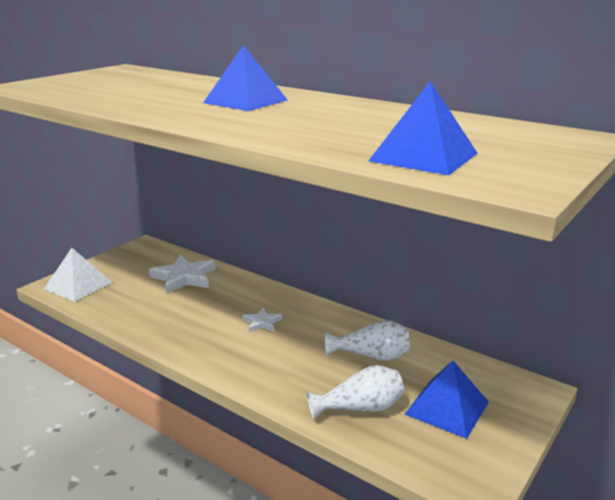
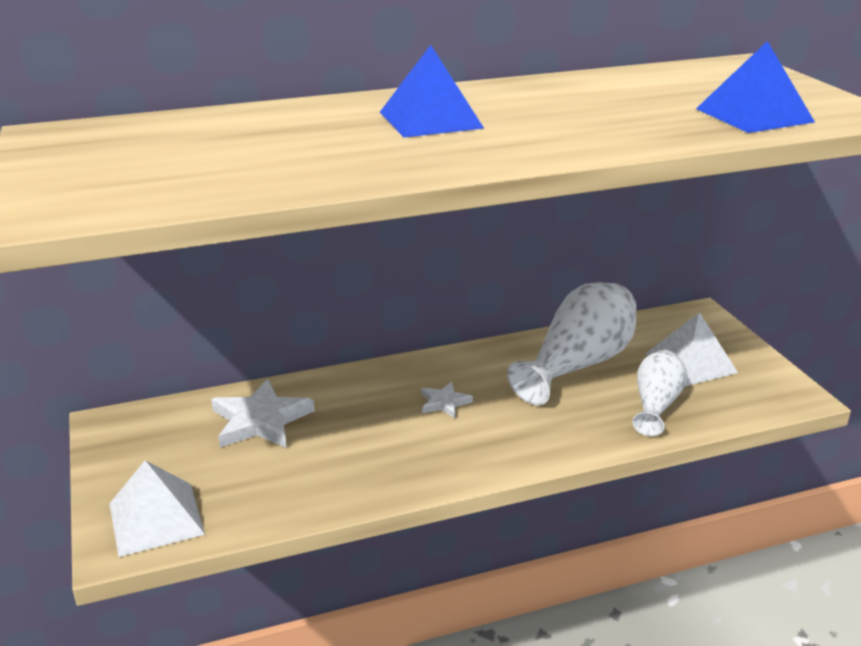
camera: 55 degrees left, 5 degrees up
(371, 356) = (578, 365): white vase -> white vase, size x1.70
(447, 408) = (691, 363): blue pyramid -> white pyramid

